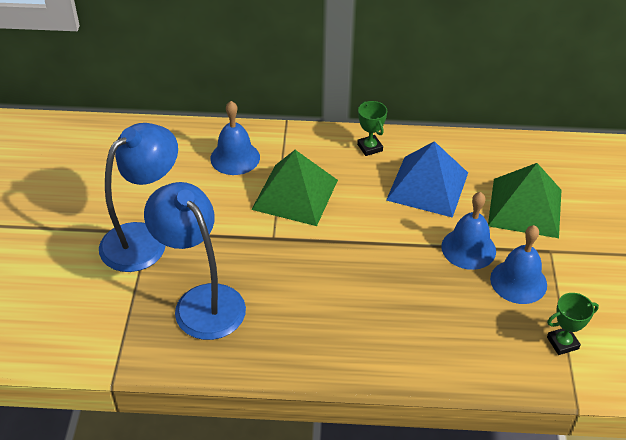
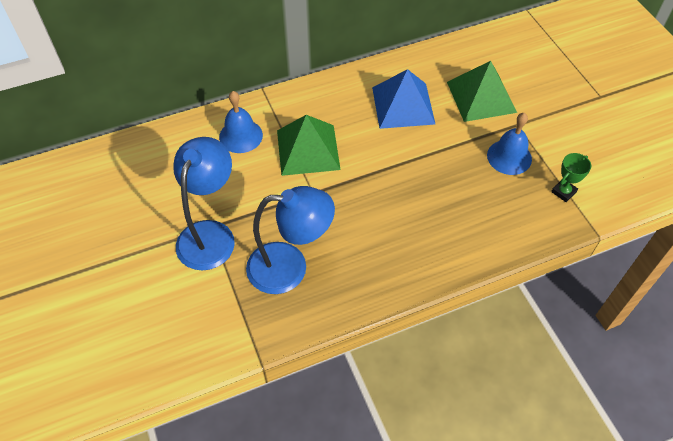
camera: 25 degrees left, 10 degrees up
(201, 301) = (290, 267): blue lamp -> blue lamp turned 150 degrees clockwise
(369, 147) = (341, 89): green trophy -> none
(468, 248) = (461, 145): blue bell -> none

